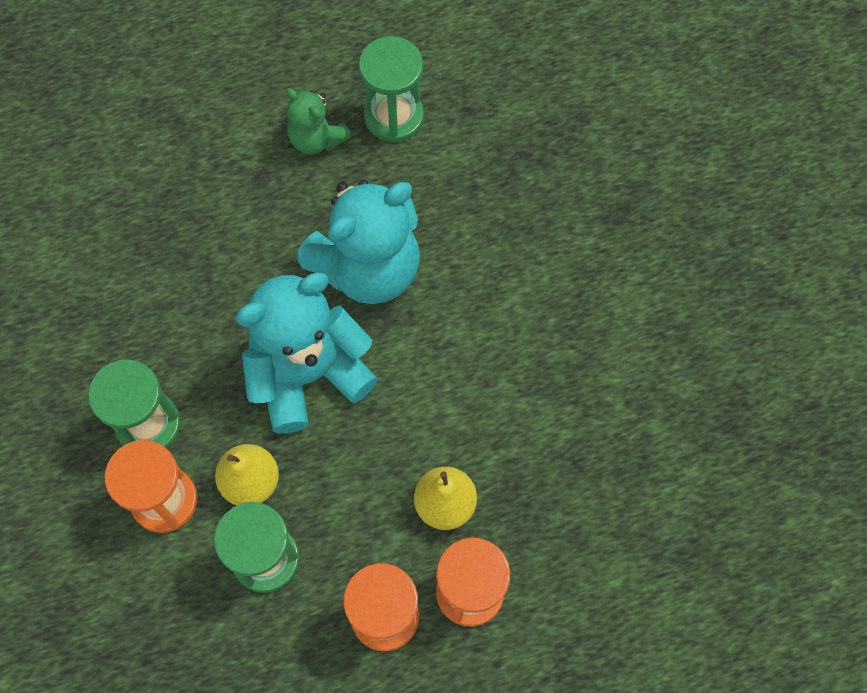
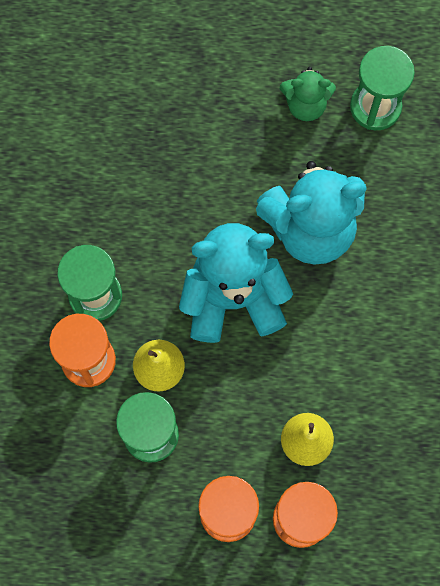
camera: 20 degrees right, 5 degrees up
(316, 138) = (305, 105): green teddy bear -> green teddy bear turned 60 degrees counterclockwise

